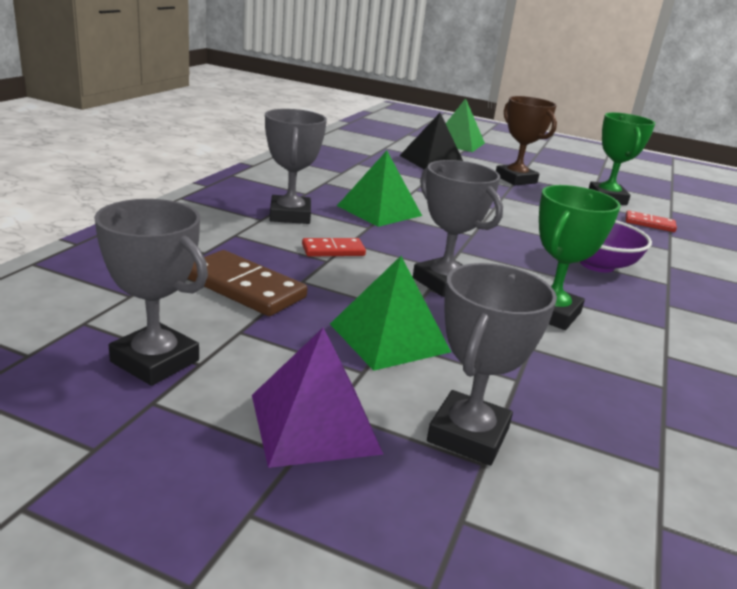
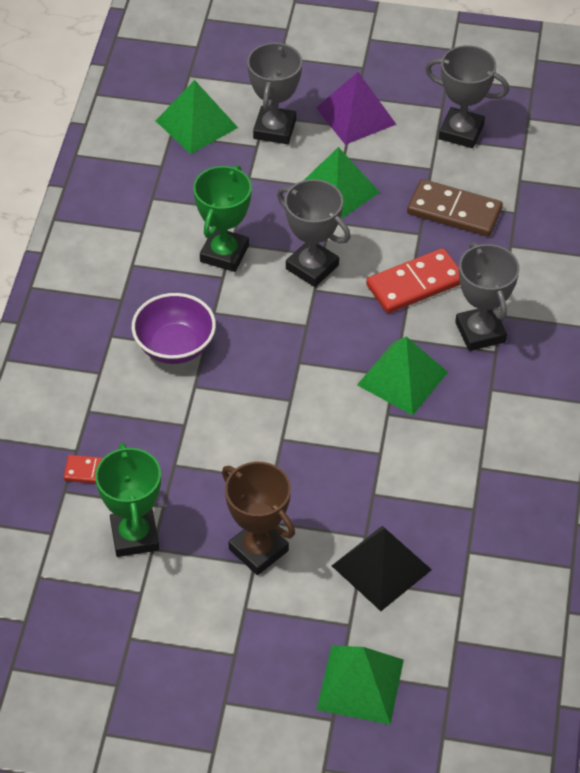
camera: 170 degrees right, 25 degrees up
(333, 250) = (415, 284): red domino -> red domino, size x1.69
(616, 477) = (196, 124): none -> green pyramid

